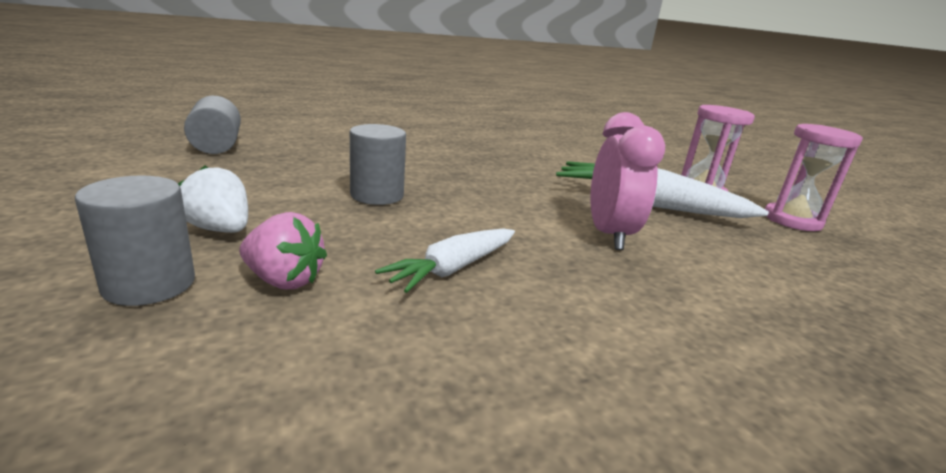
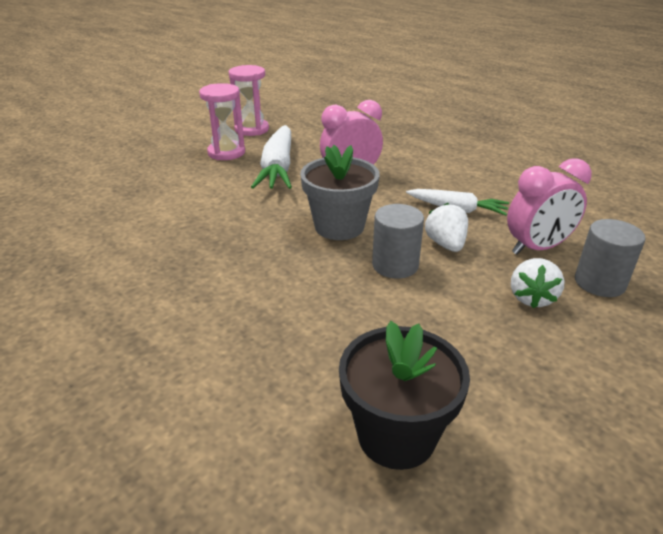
camera: 110 degrees left, 10 degrees up
(216, 146) = (396, 435): grey cylinder -> black flower pot
(284, 280) = (537, 248): pink strawberry -> pink clock
(378, 228) = (446, 244): none -> white strawberry
(477, 195) = (339, 226): none -> grey flower pot

